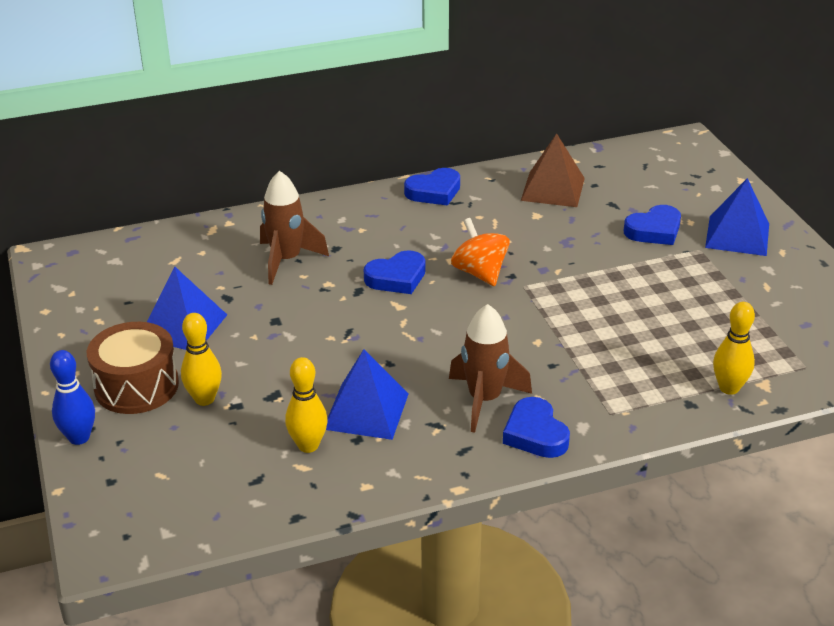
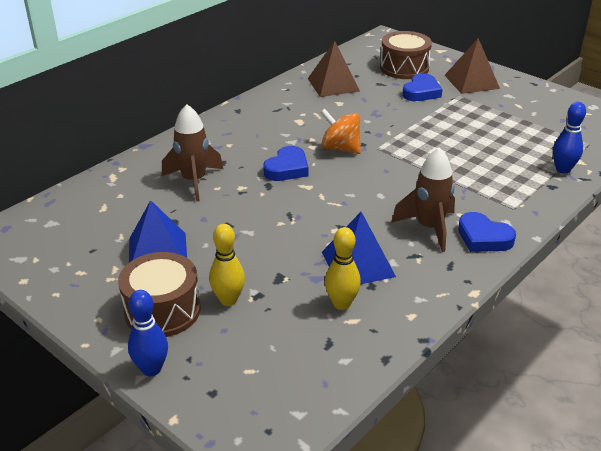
camera: 30 degrees left, 0 degrees up
(434, 192) = (256, 107): blue heart -> none
(666, 191) = (404, 68): none -> brown drum
(729, 388) = (563, 169): yellow bowling pin -> blue bowling pin
(737, 235) = (471, 82): blue pyramid -> brown pyramid

